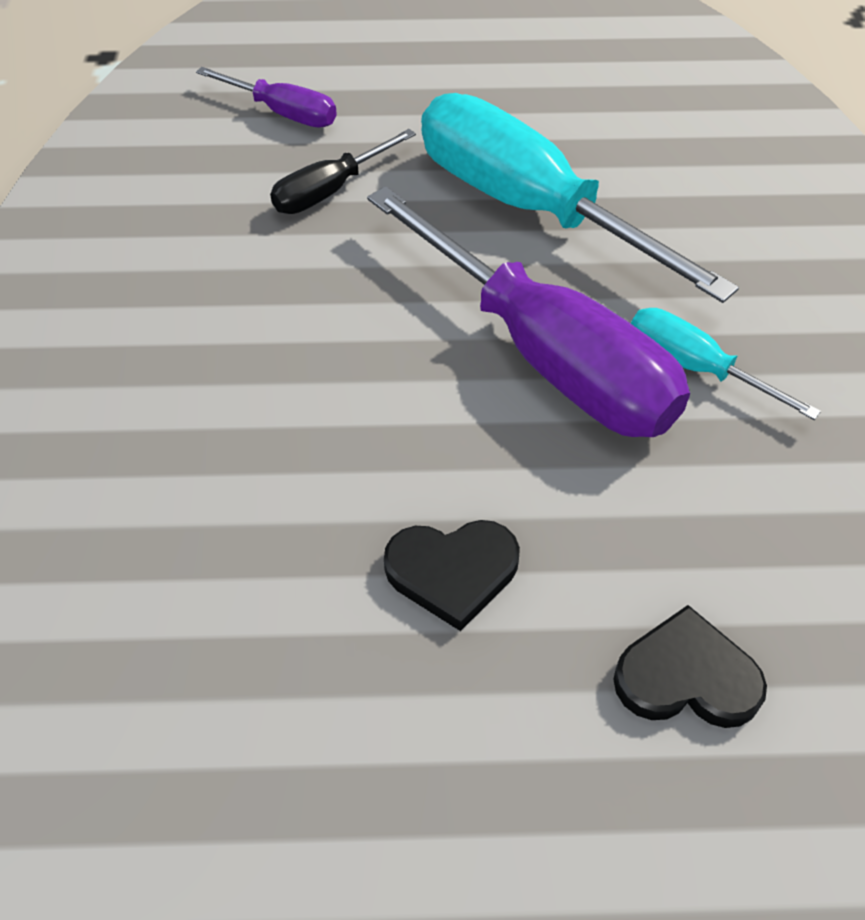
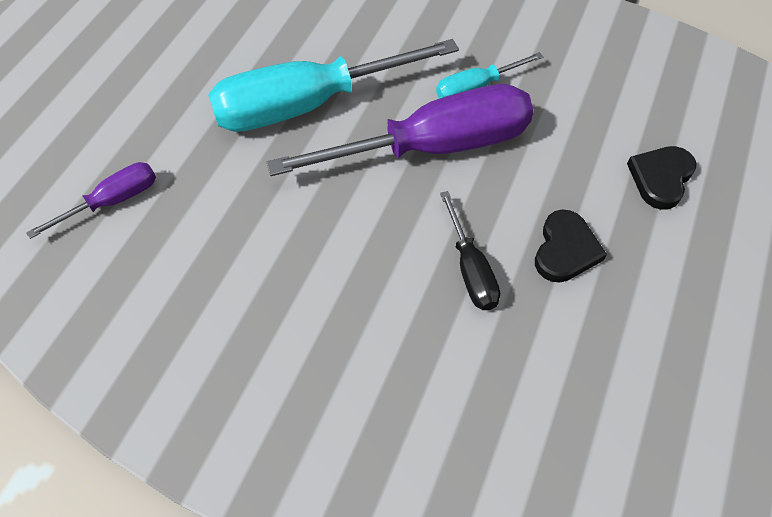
camera: 65 degrees left, 5 degrees up
(330, 191) = (220, 201): black screwdriver -> black screwdriver (470, 269)

